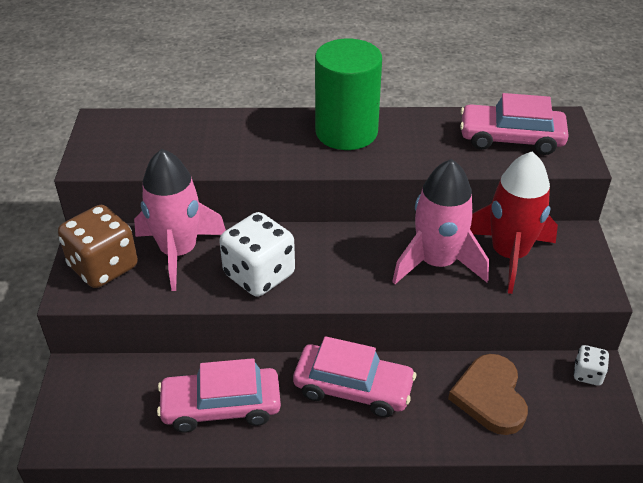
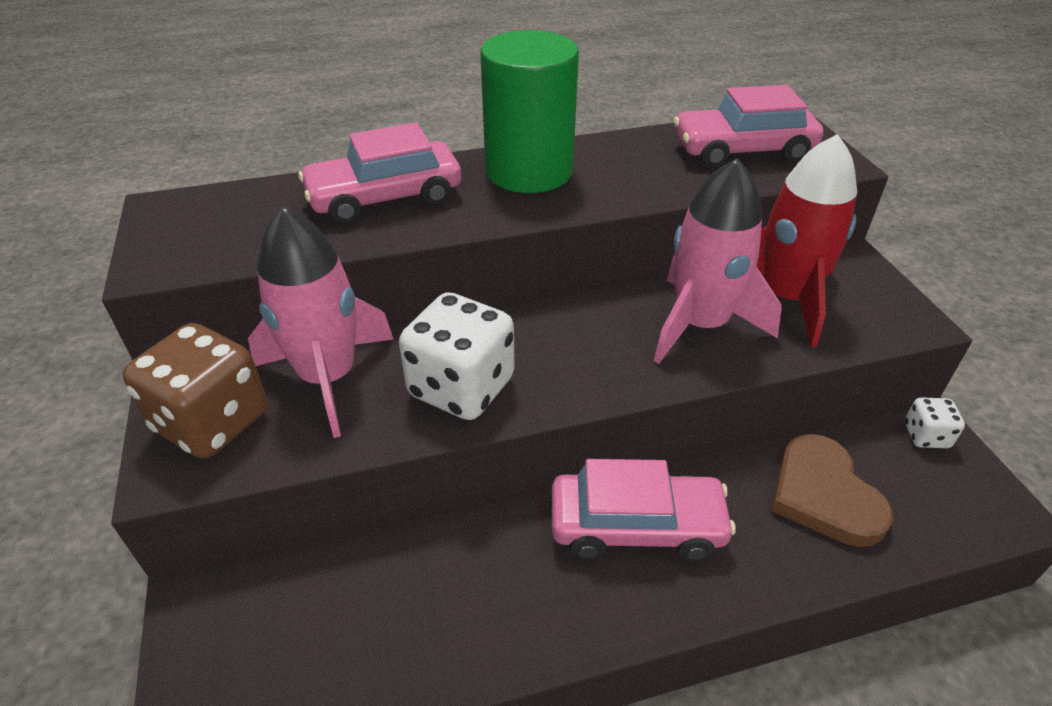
camera: 15 degrees left, 0 degrees up
(221, 407) = (452, 603): pink car -> pink car (385, 197)

